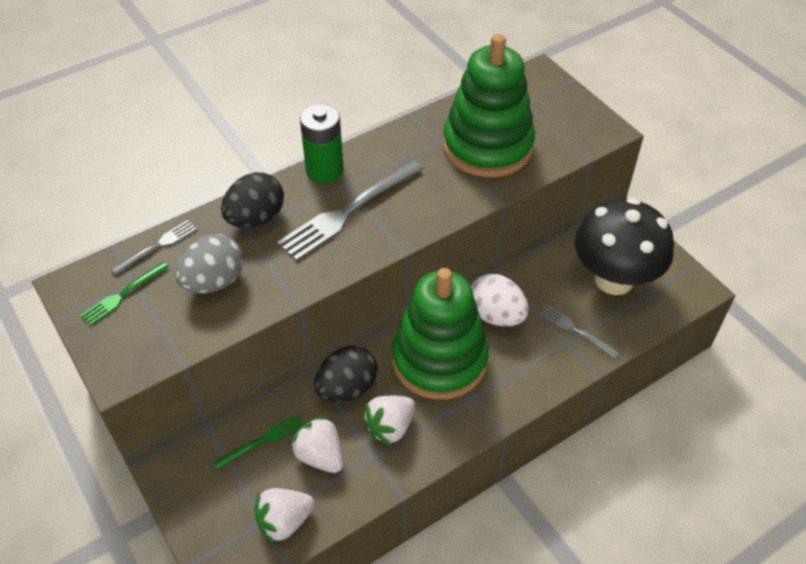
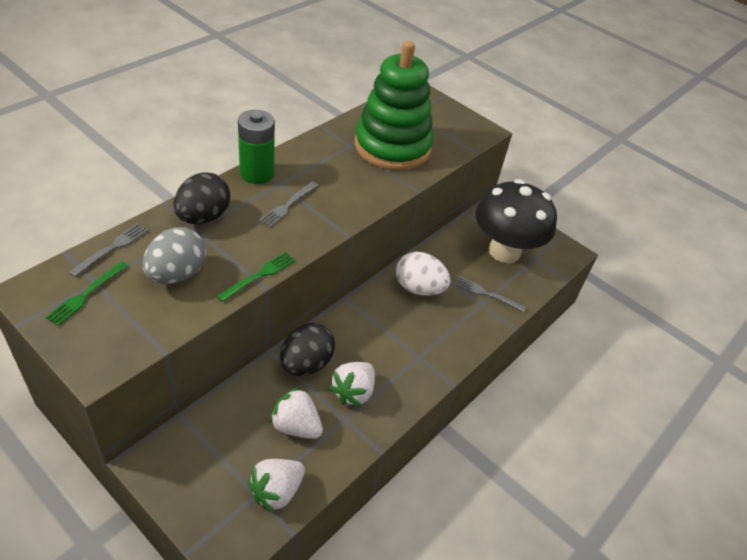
camera: 20 degrees left, 5 degrees down
(262, 440) = (238, 420): green fork -> green fork (259, 275)
(348, 212) = (287, 205): grey fork -> grey fork, size x0.52
(439, 359) = (381, 329): green stacking toy -> none

